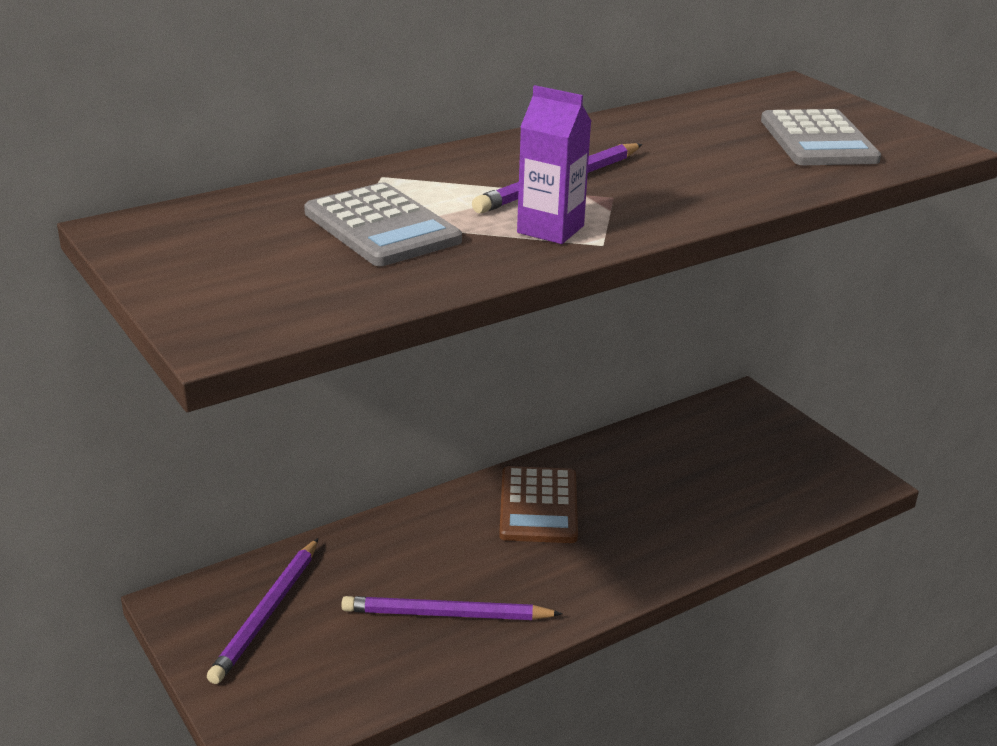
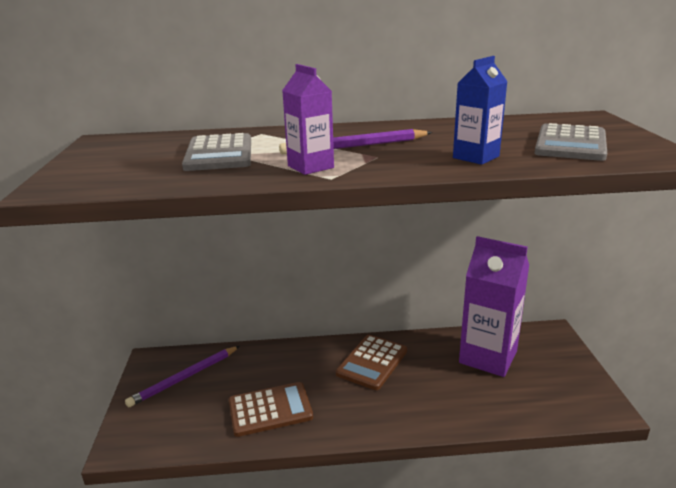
camera: 30 degrees right, 5 degrees down
(446, 615) = (270, 409): purple pencil -> brown calculator
(687, 455) = (488, 357): none -> purple carton
(735, 179) = (476, 157): none -> blue carton

